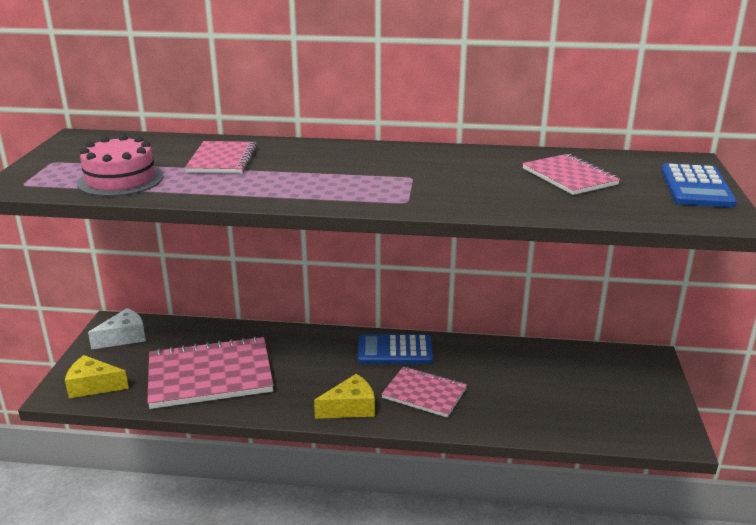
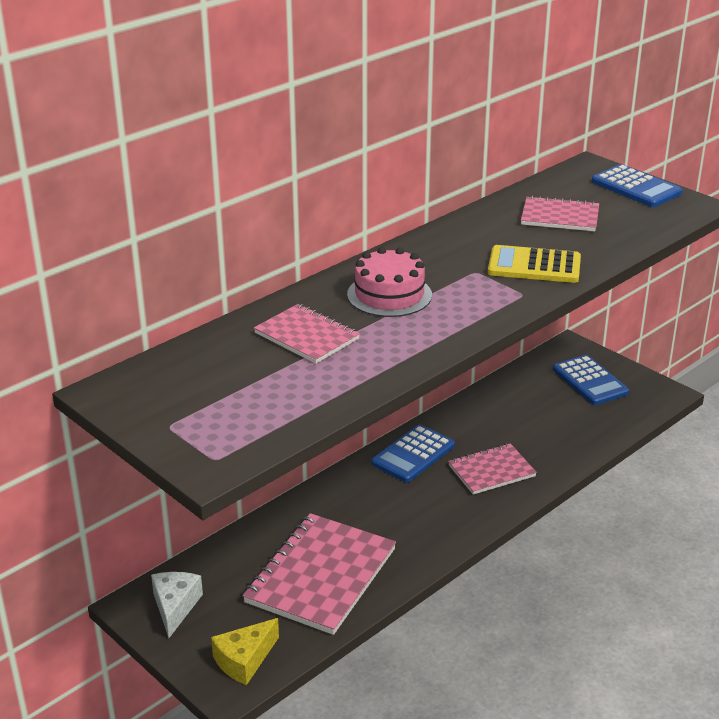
camera: 50 degrees left, 5 degrees up
(120, 180) = (284, 402): pink cake -> pink cake (389, 295)
(350, 408) = (466, 518): yellow cheese -> none
(463, 192) = (534, 266): none -> yellow calculator
(621, 389) = (590, 381): none -> blue calculator

